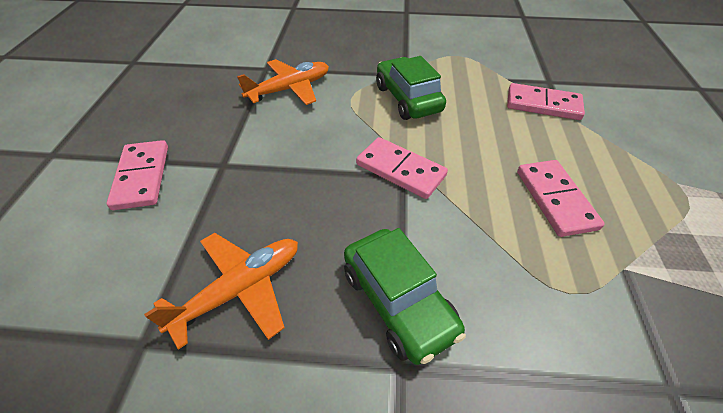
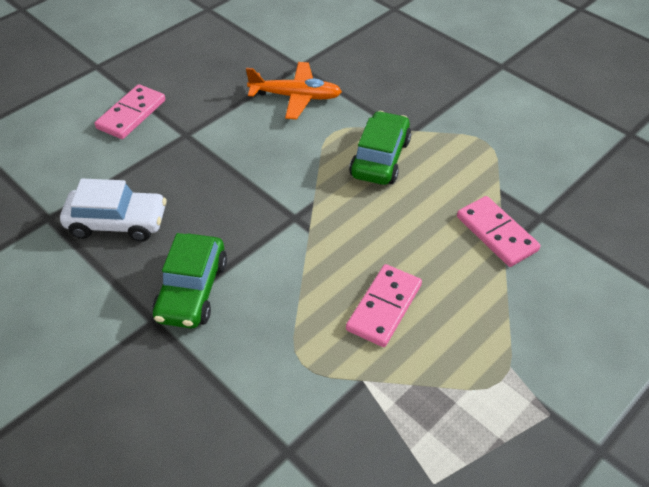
camera: 40 degrees right, 0 degrees up
(240, 289) = (117, 223): orange plane -> white car
(400, 170) = (298, 212): pink domino -> none

